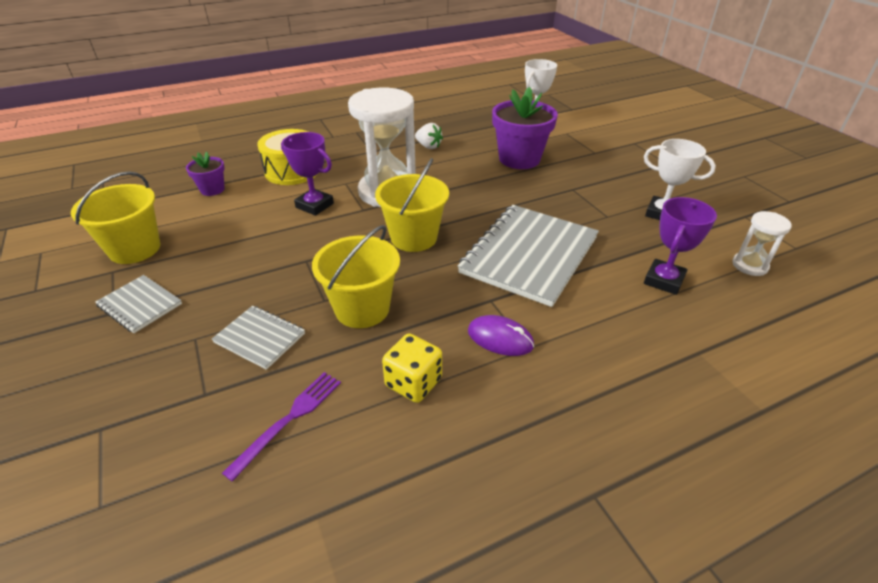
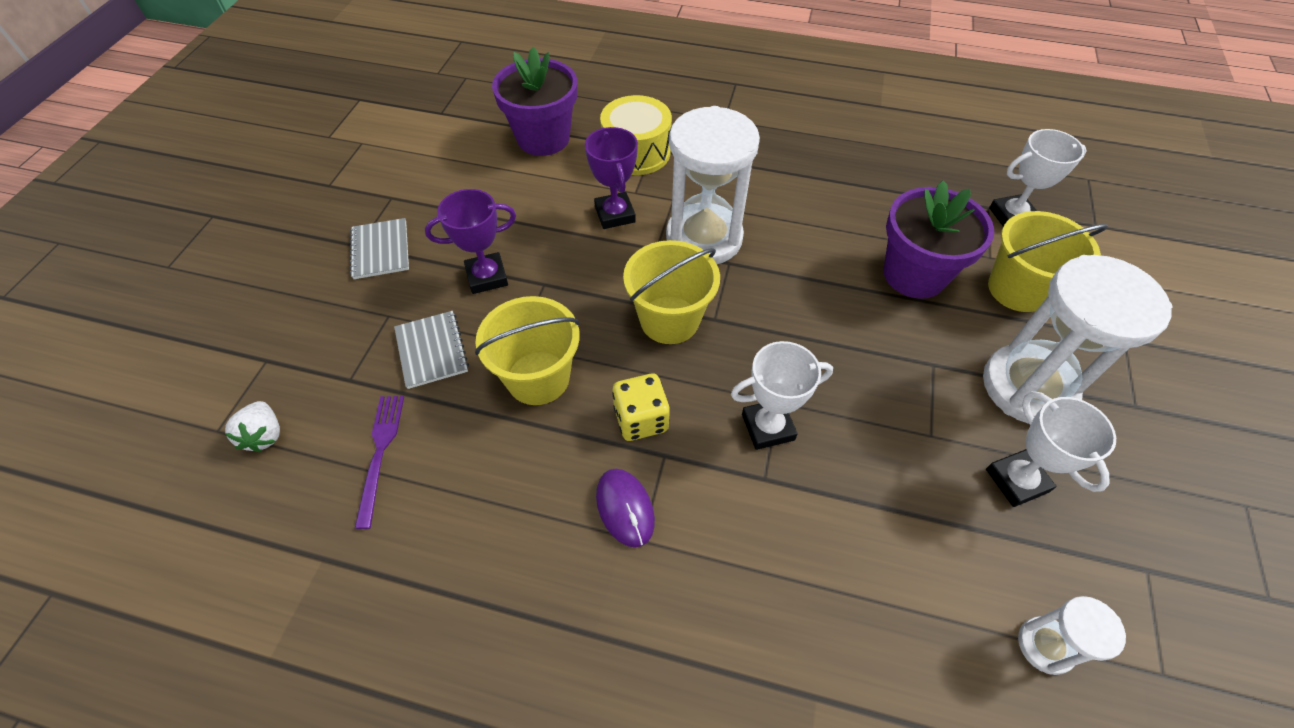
camera: 40 degrees right, 15 degrees up
(135, 249) = (425, 180): yellow bucket -> yellow bucket (1017, 289)
(212, 189) = (543, 138): purple flower pot -> purple flower pot, size x1.93
(289, 420) = (380, 453): purple fork -> purple fork turned 75 degrees counterclockwise
(413, 382) = (502, 494): yellow dice -> yellow dice (641, 419)
(428, 146) = (818, 192): white strawberry -> white strawberry (264, 435)
(529, 255) = (768, 427): grey notebook -> white trophy
(621, 177) = (1028, 387): none -> white hourglass
(663, 280) = (892, 576): purple trophy -> purple trophy (487, 277)

